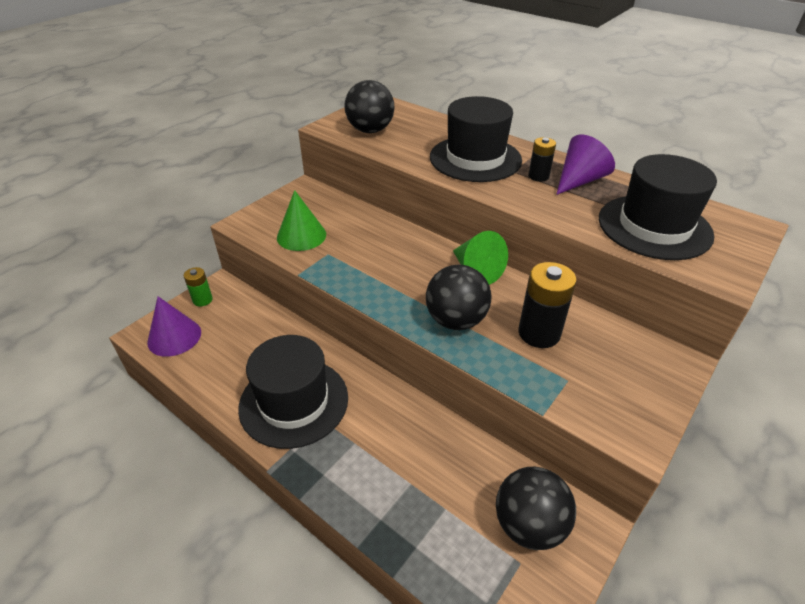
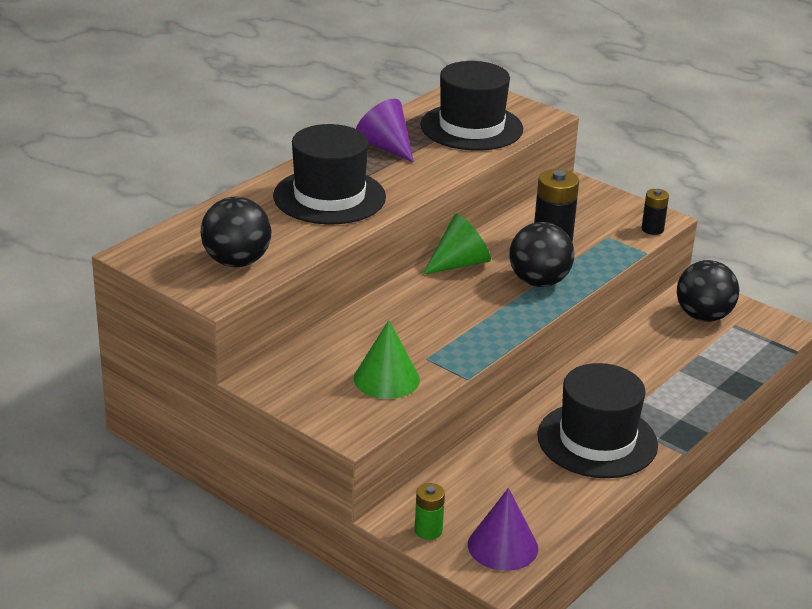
camera: 90 degrees left, 10 degrees down
(538, 176) = (375, 166): black battery -> black battery (652, 229)

